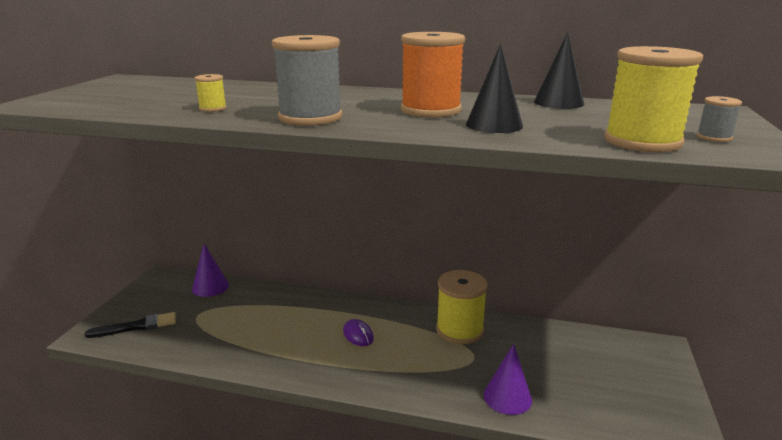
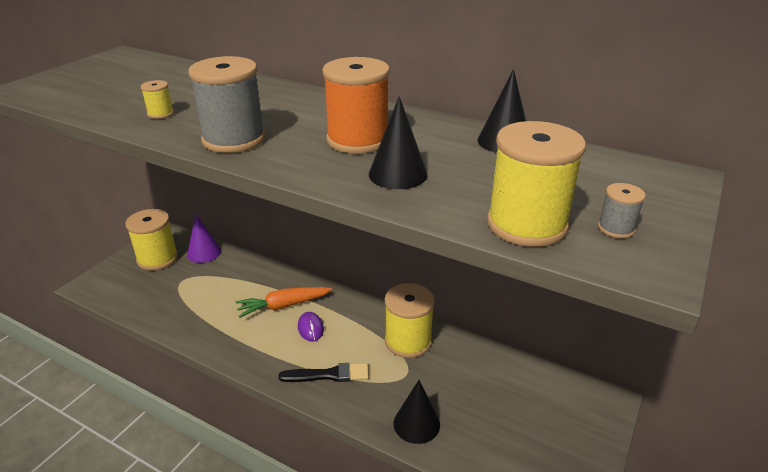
camera: 15 degrees right, 10 degrees up
(137, 326) = (128, 284): black brush -> black brush (329, 375)
(160, 299) = (157, 258): none -> yellow spool
(320, 320) = (283, 306): none -> orange carrot
(507, 397) = (416, 423): purple cone -> black cone

